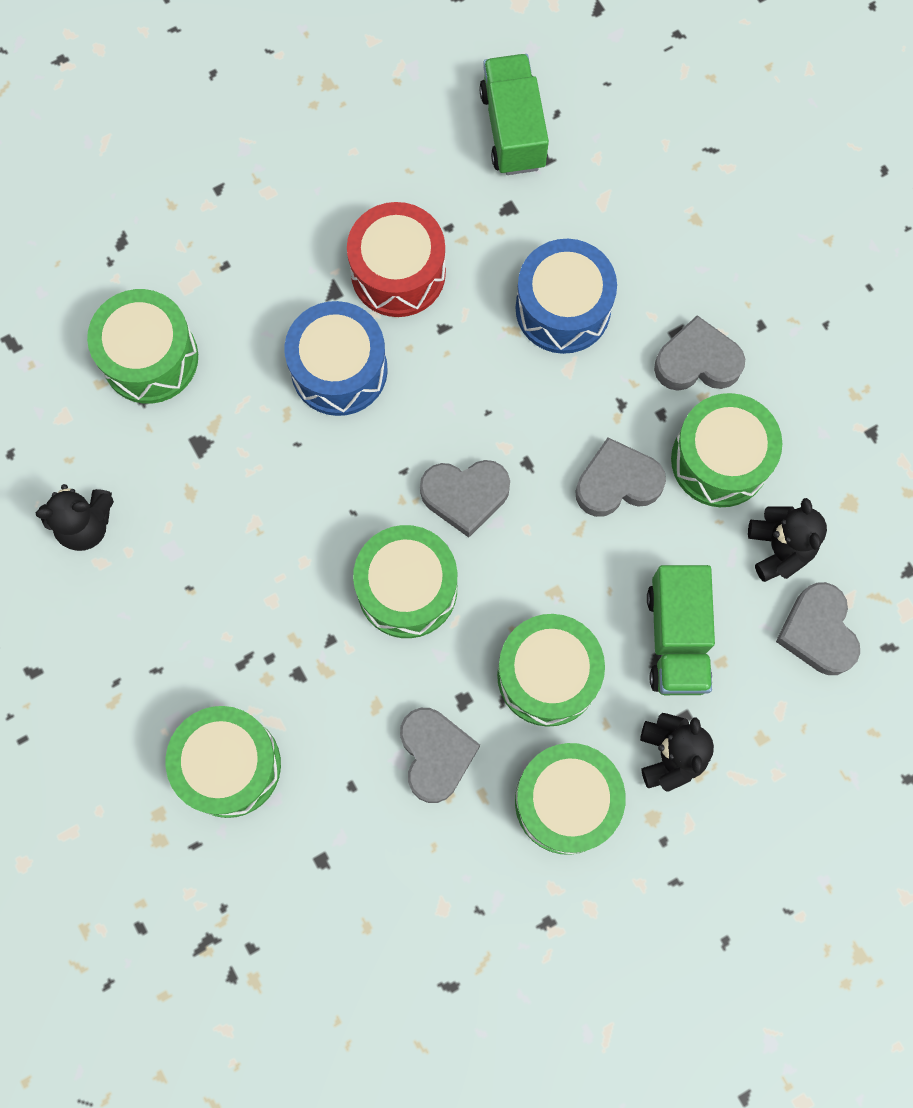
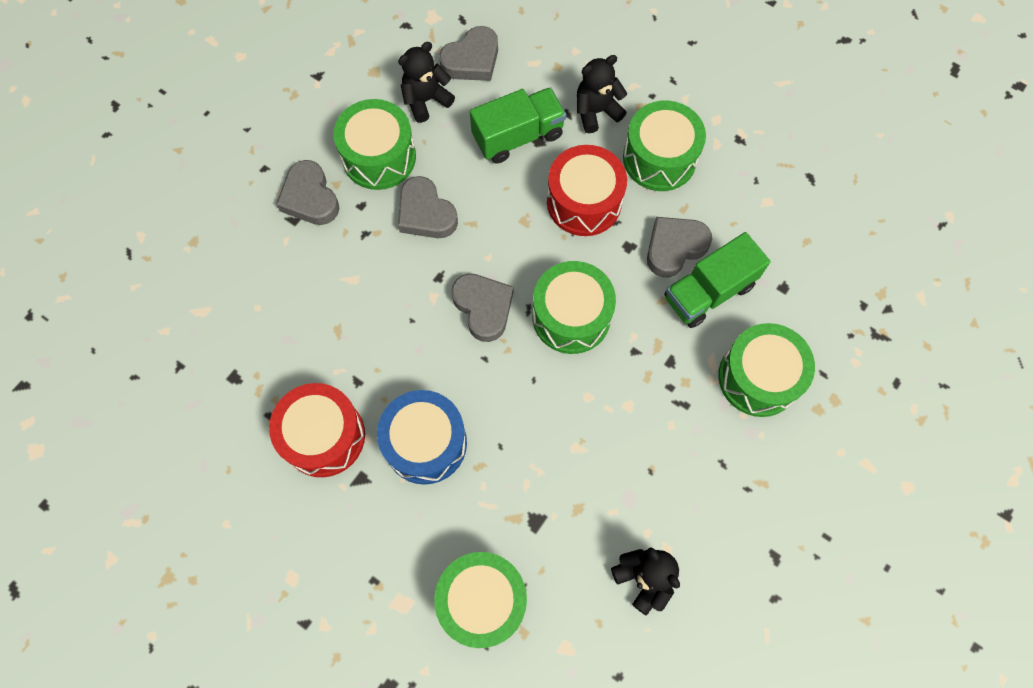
camera: 115 degrees left, 5 degrees down
(513, 129) = (160, 404): green truck -> green truck (708, 292)
(547, 675) = (584, 202): green drum -> red drum
(563, 308) = (305, 303): blue drum -> none

